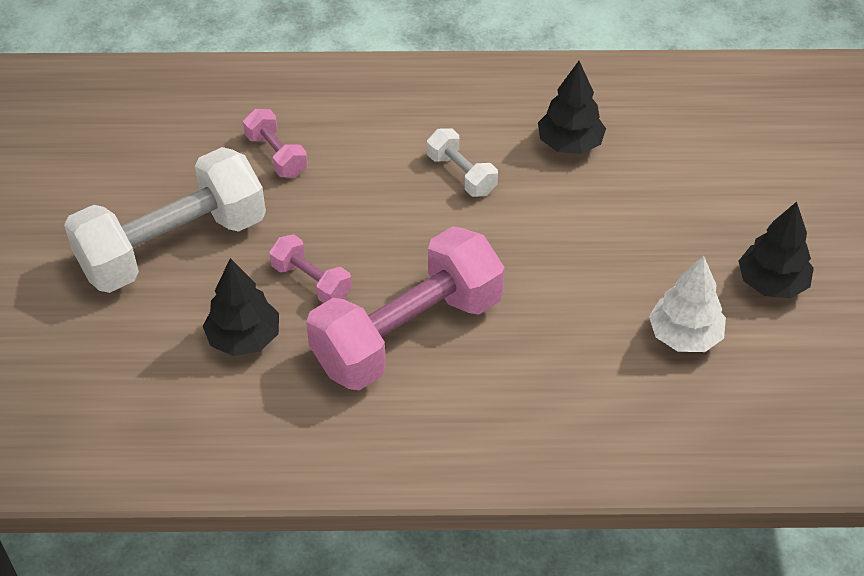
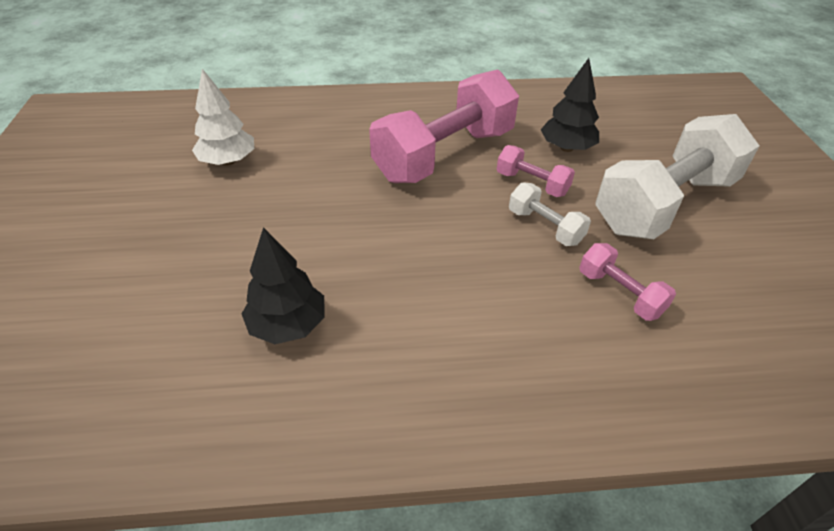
camera: 175 degrees right, 5 degrees down
(461, 174) = (413, 282): white dumbbell -> white dumbbell (545, 227)
(771, 283) = (135, 198): black tree -> none

